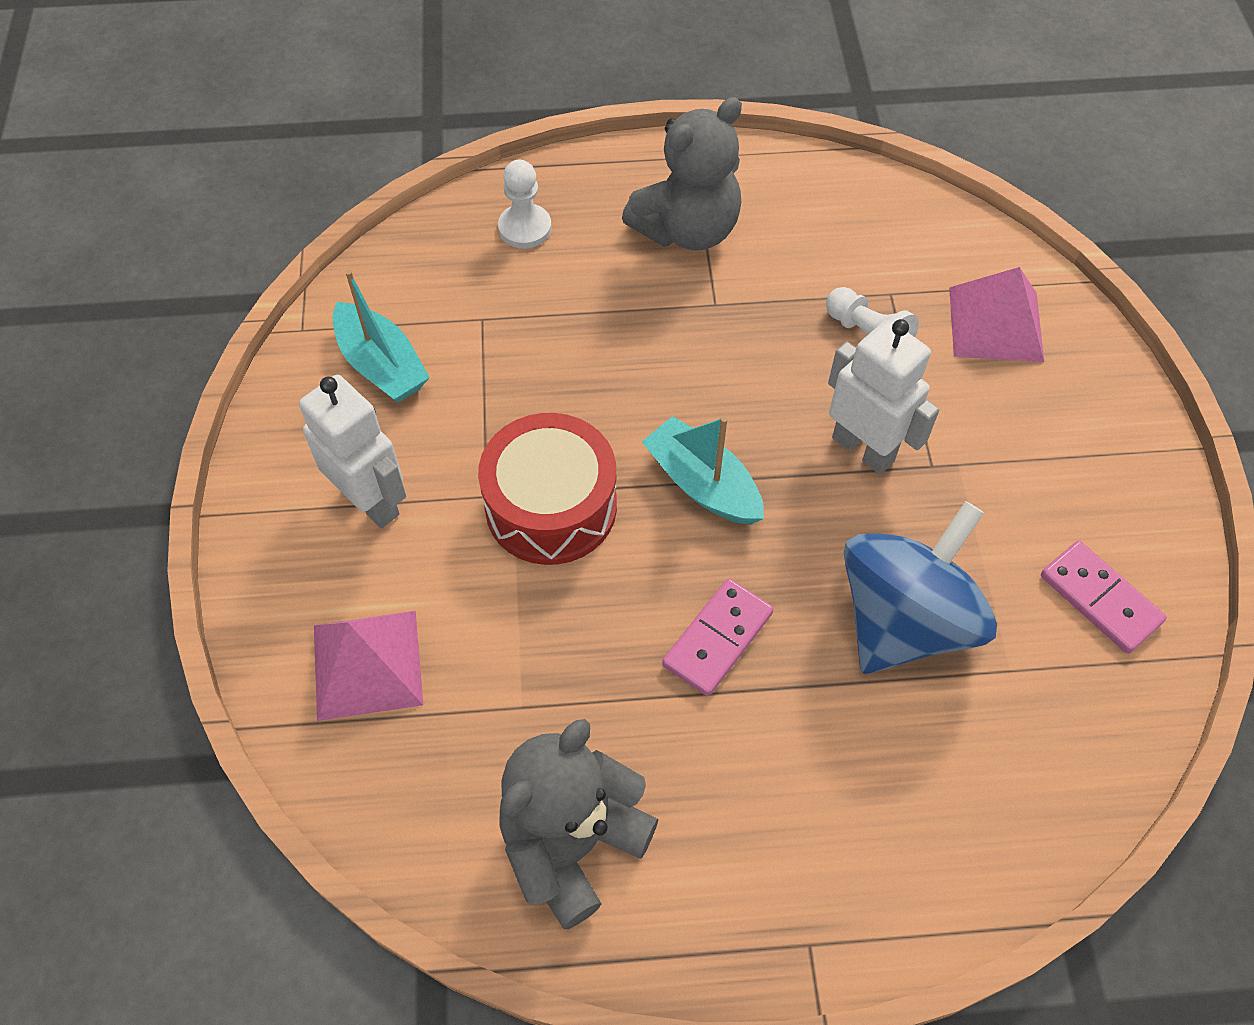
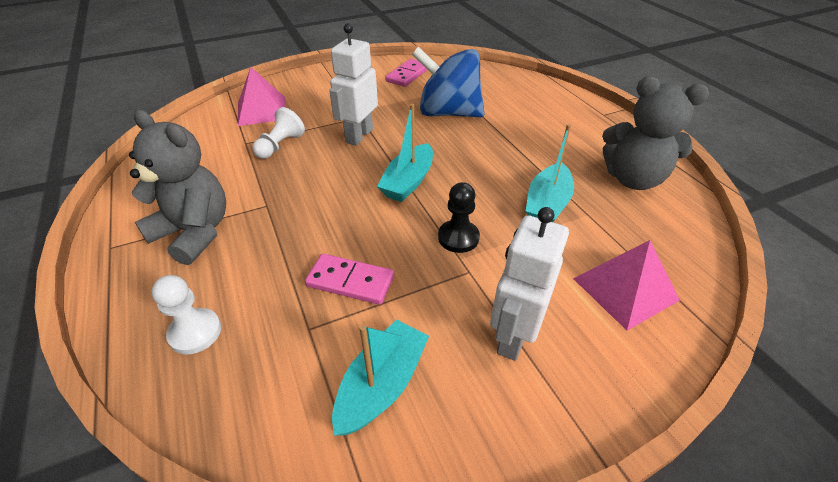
camera: 110 degrees left, 15 degrees down
(551, 506) = (458, 237): red drum -> black pawn
(568, 658) = (547, 204): none -> turquoise boat
(718, 639) = (496, 159): pink domino -> pink domino (350, 281)

